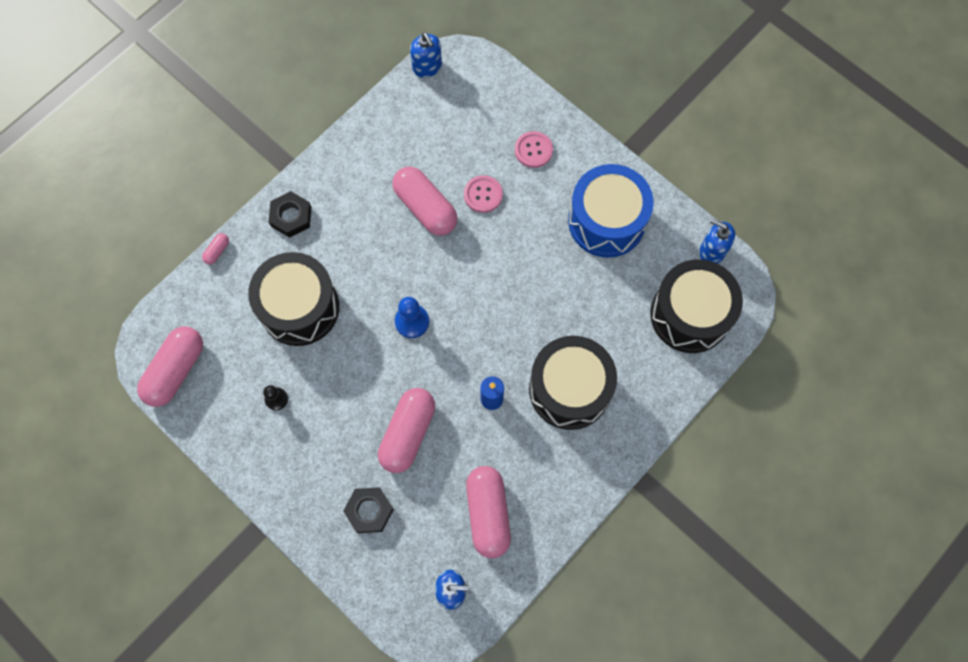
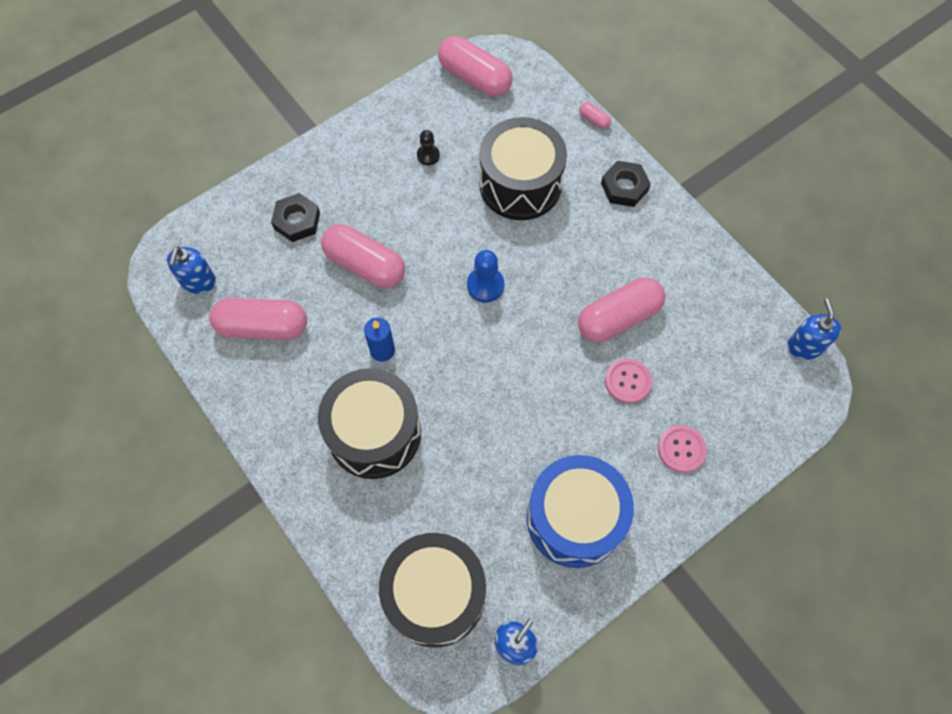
camera: 100 degrees right, 5 degrees down
(427, 67) = (804, 346): blue soap dispenser -> blue soap dispenser turned 105 degrees clockwise

